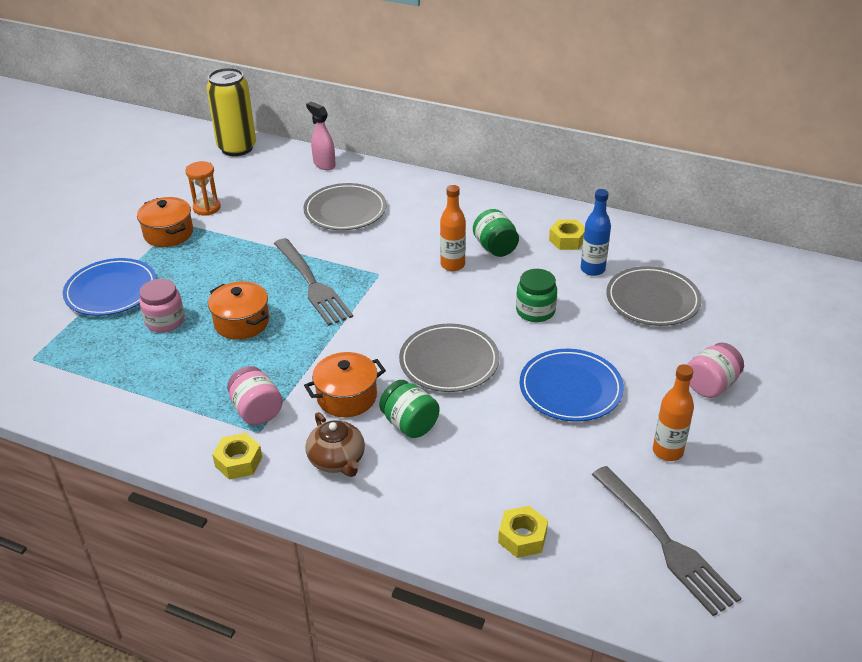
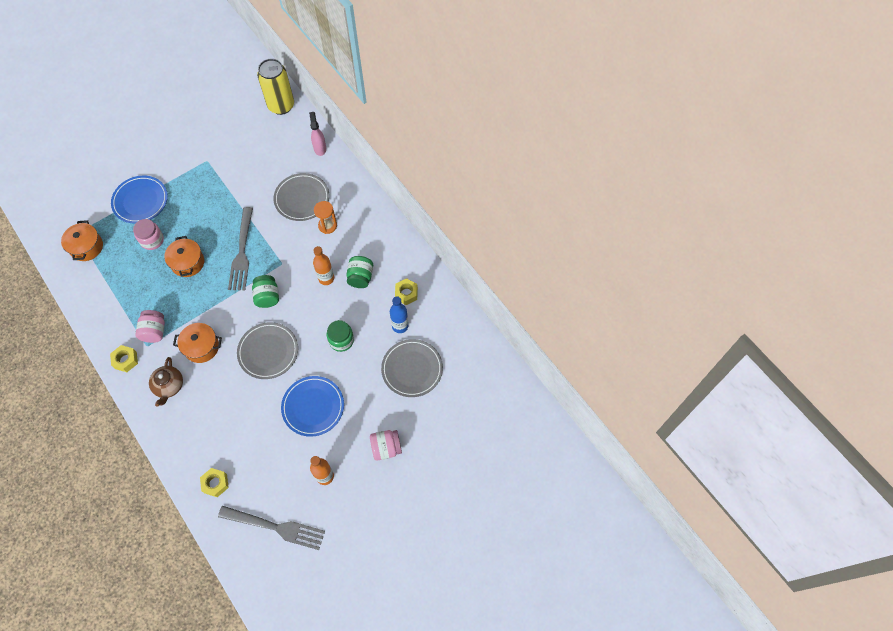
camera: 30 degrees right, 25 degrees up
(168, 233) = (196, 167): orange pot -> orange pot (86, 247)
(207, 208) = (229, 155): orange hourglass -> orange hourglass (327, 226)
(409, 424) = (218, 383): green jar -> green jar (267, 297)
(665, 542) = (275, 527): grey fork -> grey fork turned 75 degrees counterclockwise

